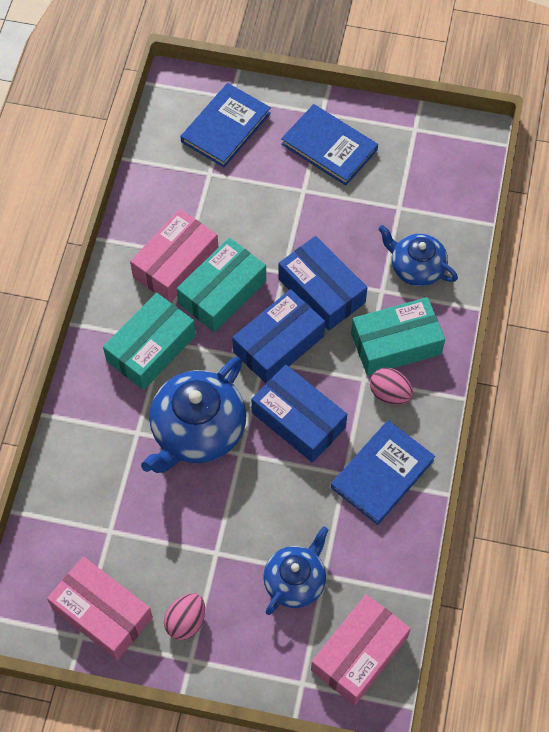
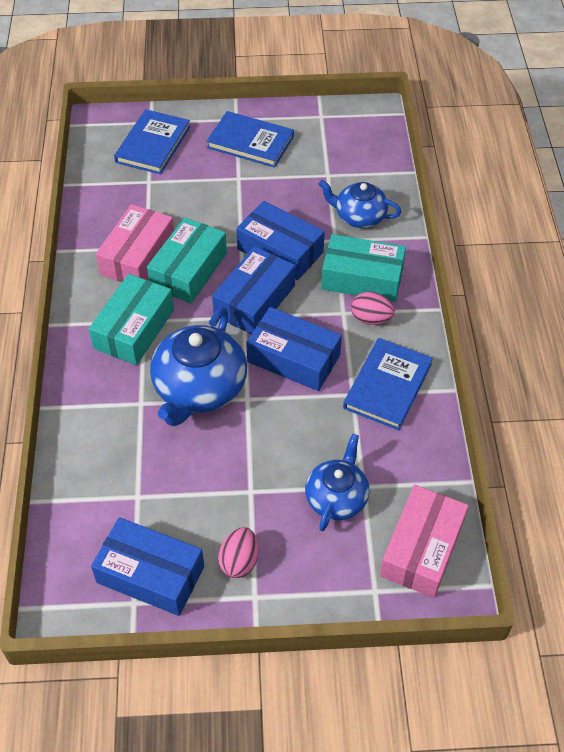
camera: 15 degrees left, 10 degrees down
(102, 613) = (150, 574): pink box -> blue box
(396, 343) = (362, 278): turquoise box -> turquoise box turned 45 degrees clockwise

